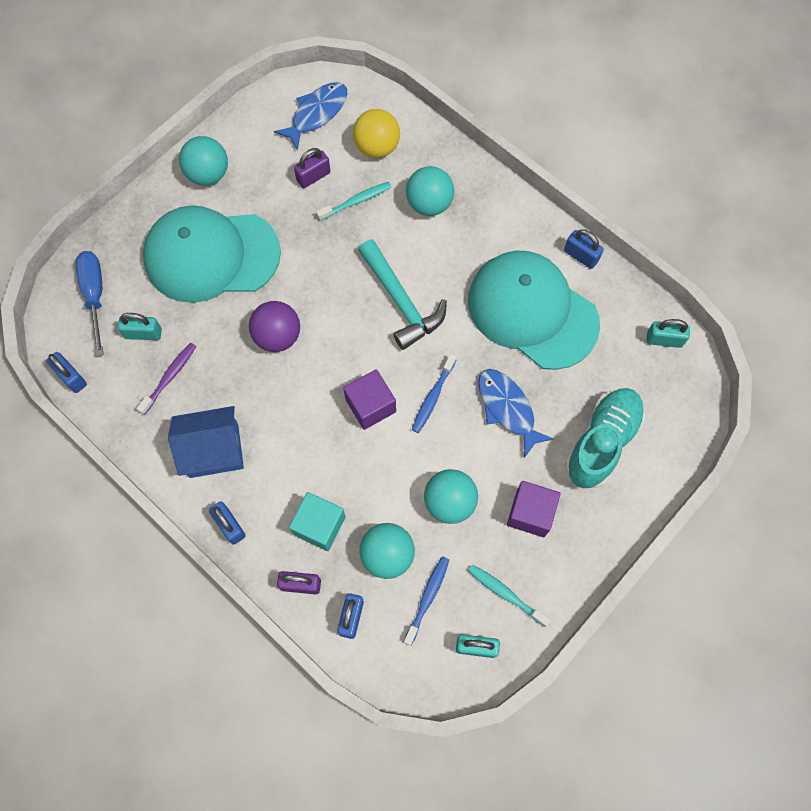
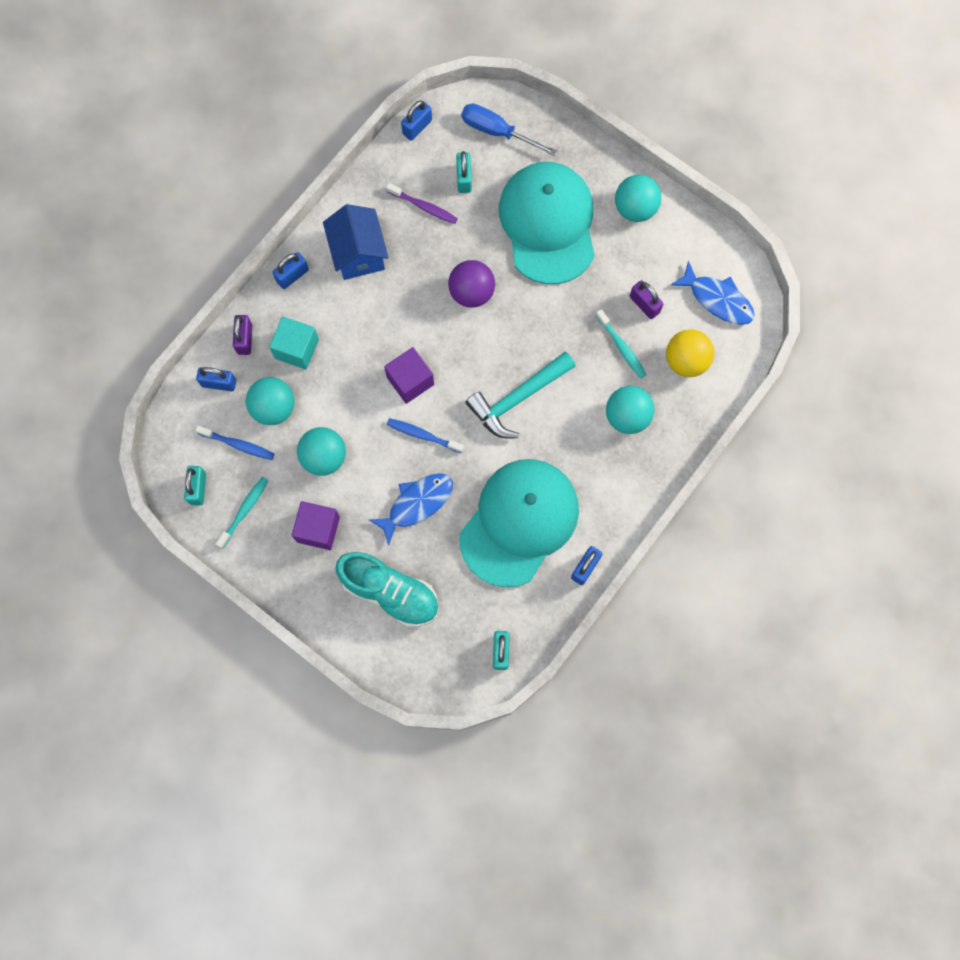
camera: 85 degrees right, 5 degrees up
(95, 295) = (497, 132): blue screwdriver -> blue screwdriver turned 135 degrees counterclockwise

